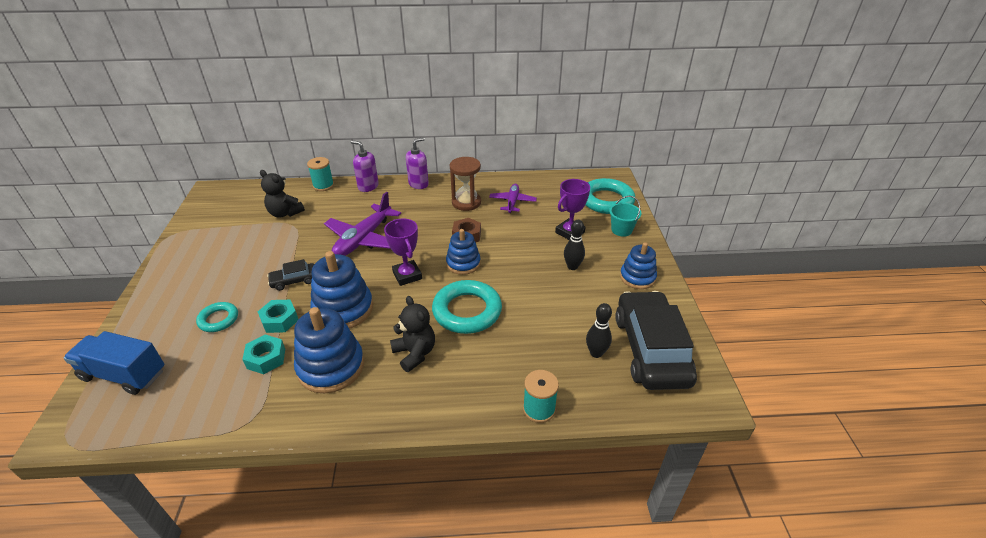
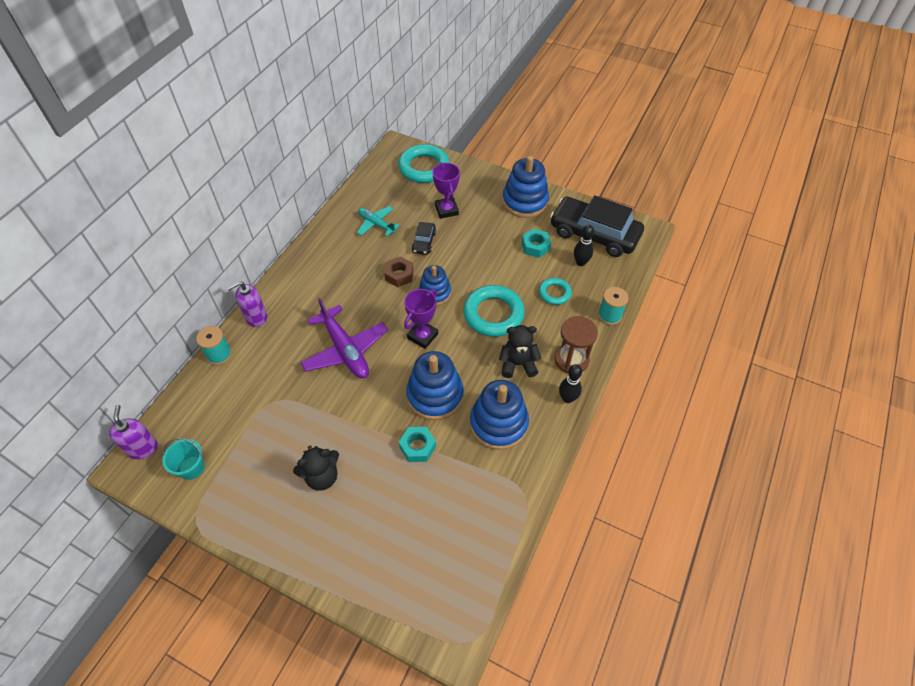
camera: 60 degrees left, 15 degrees up
(124, 374) = (410, 588): blue truck -> none
(218, 319) = (383, 496): turquoise ring -> turquoise ring (554, 293)
(266, 358) = (460, 468): turquoise nut -> turquoise nut (535, 246)
(285, 213) = (244, 403): black teddy bear -> black teddy bear (322, 476)
(294, 280) = (368, 422): black car -> black car (424, 242)
(407, 275) = (422, 336): purple trophy -> purple trophy turned 60 degrees counterclockwise
(418, 184) = (288, 276): purple soap dispenser -> purple soap dispenser (143, 448)
(466, 202) = (350, 255): brown hourglass -> brown hourglass (571, 360)
(512, 202) = (376, 224): purple plane -> turquoise plane
(572, 266) = (488, 229): black bowling pin -> black bowling pin (567, 398)
(621, 230) = (467, 180): turquoise bucket -> turquoise bucket (191, 468)
(637, 277) = (525, 202): blue stacking toy -> blue stacking toy, size x1.57

